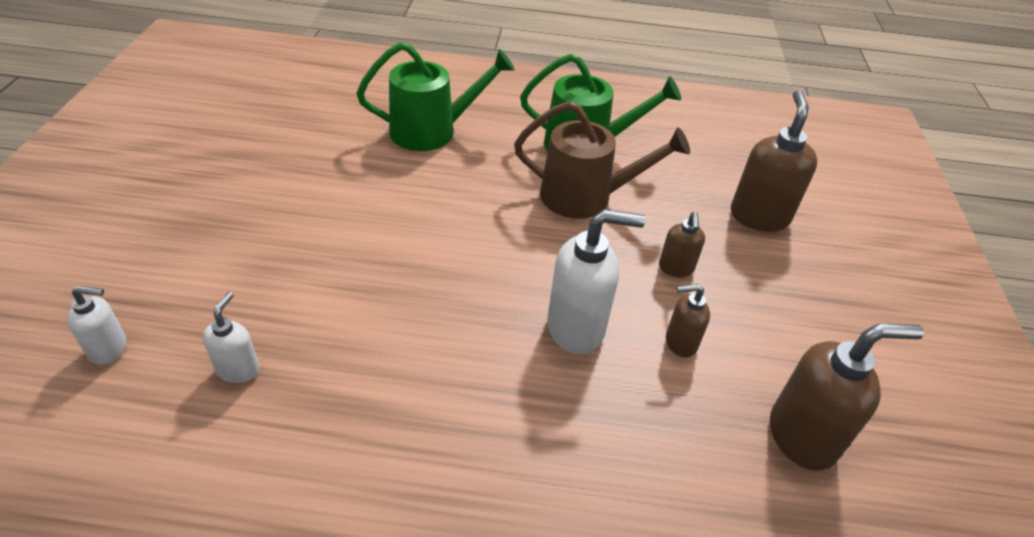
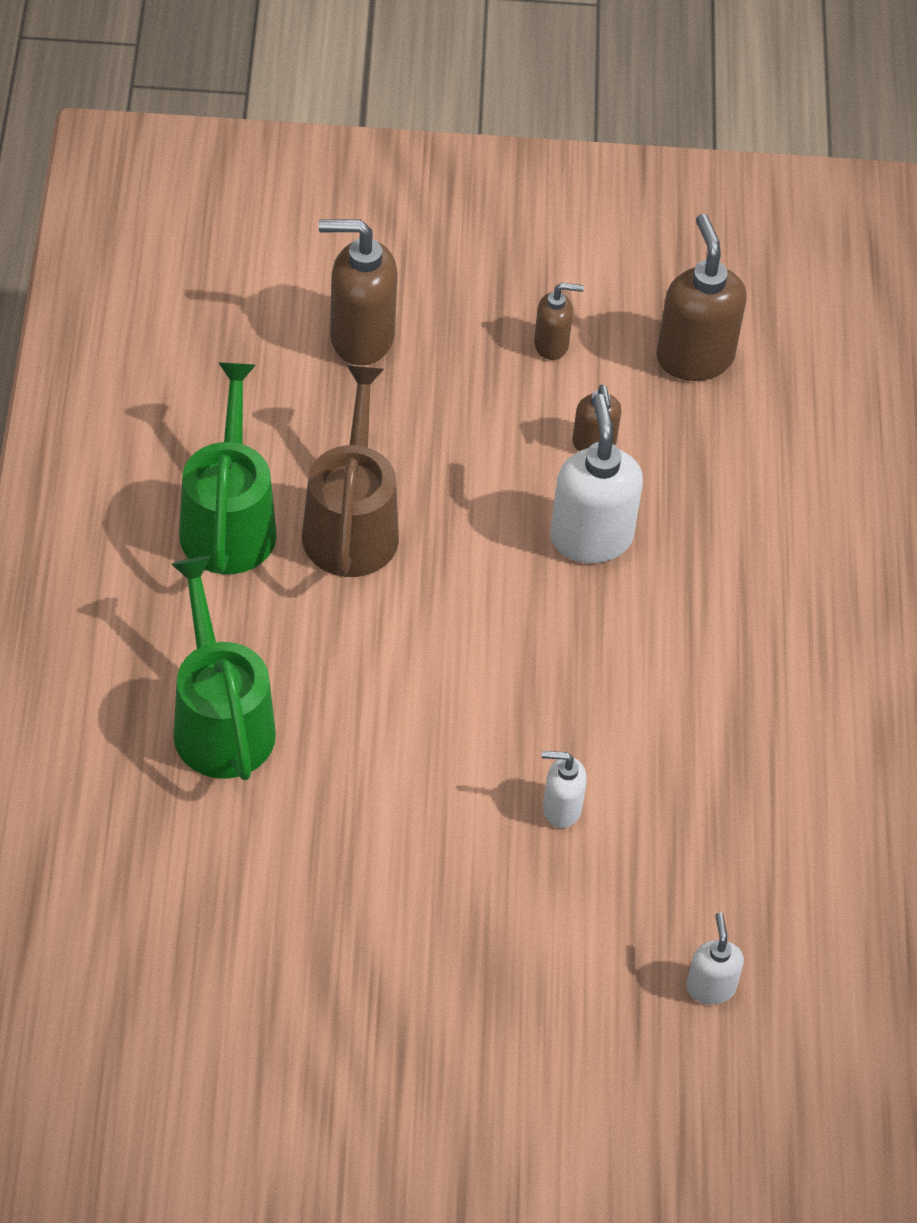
camera: 95 degrees left, 10 degrees up
(238, 369) = (712, 850): white soap dispenser -> white soap dispenser (561, 809)
(676, 268) = (475, 436): brown soap dispenser -> brown soap dispenser (552, 345)

